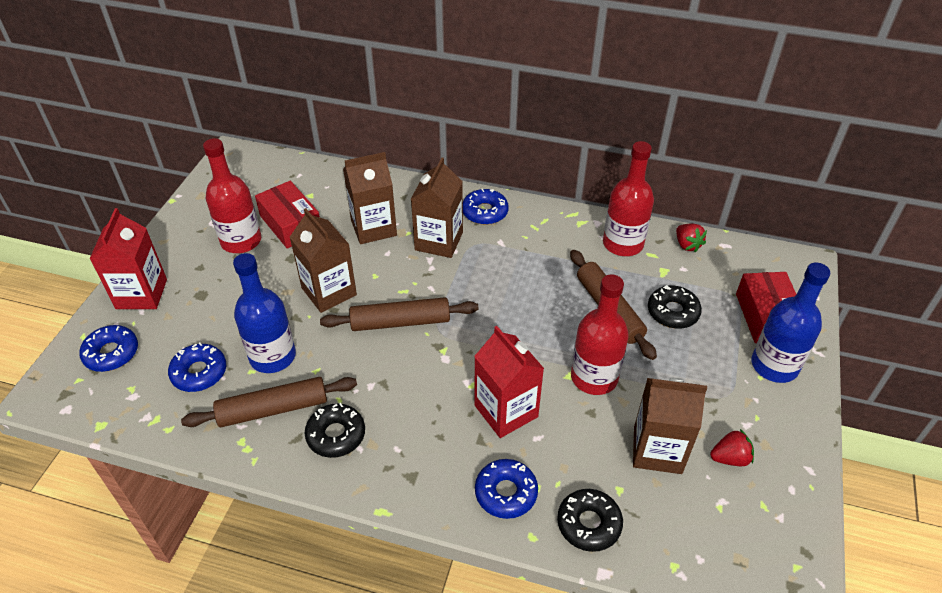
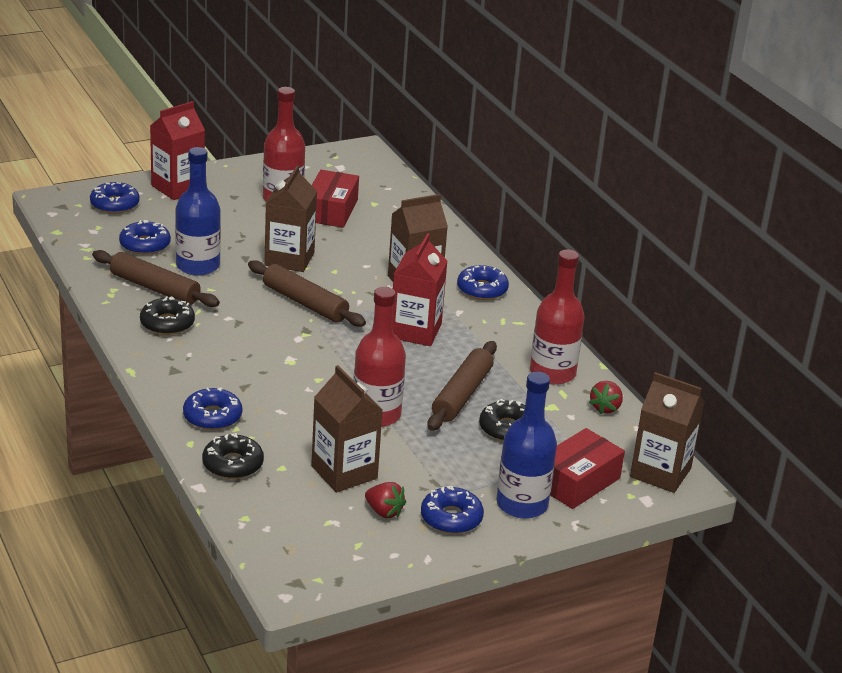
camera: 45 degrees right, 15 degrees down
(373, 228) = (383, 247): brown carton -> brown carton (660, 472)
(506, 411) = (286, 386): red carton -> red carton (415, 331)
(765, 419) = (451, 518): none -> blue donut

